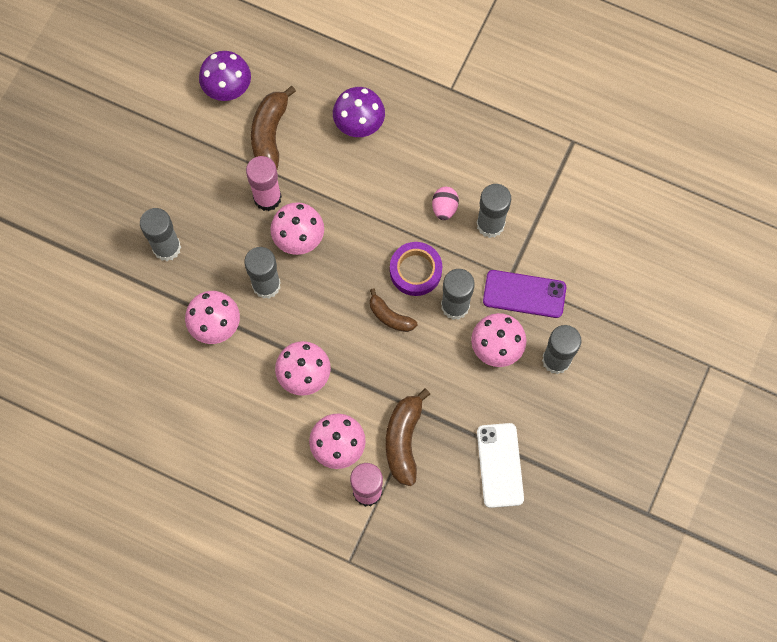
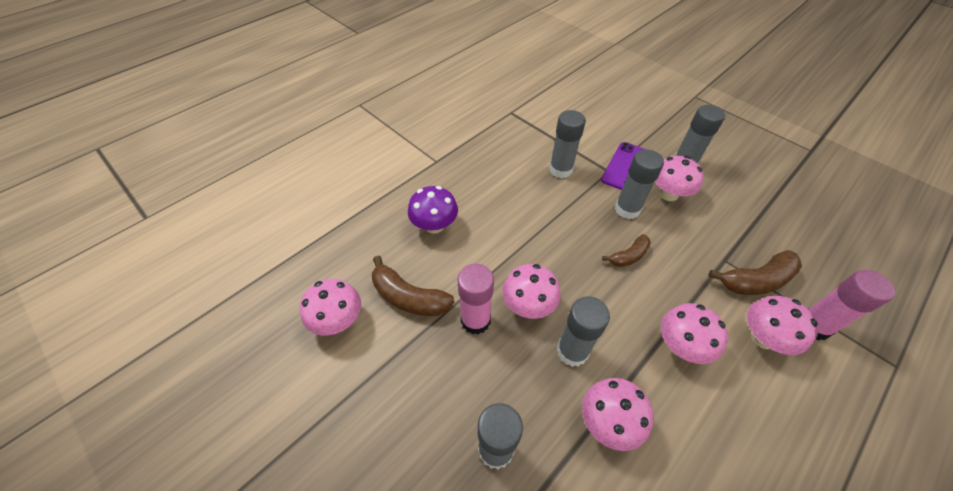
camera: 70 degrees left, 20 degrees down
(227, 87) = (338, 320): purple mushroom -> pink mushroom
(404, 440) = (755, 280): brown banana -> brown banana turned 45 degrees counterclockwise
(415, 271) = (588, 226): purple tape -> none
(444, 208) = (536, 192): pink egg -> none
(500, 465) = (777, 220): white phone -> none

